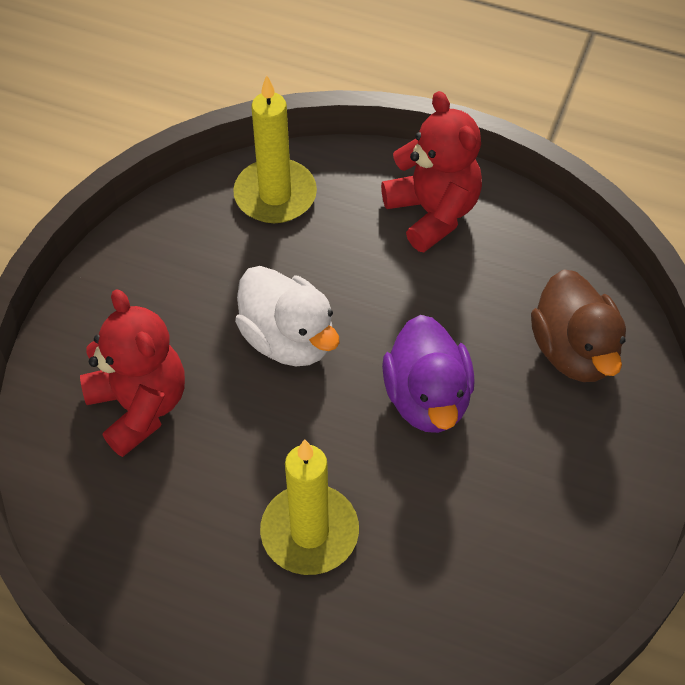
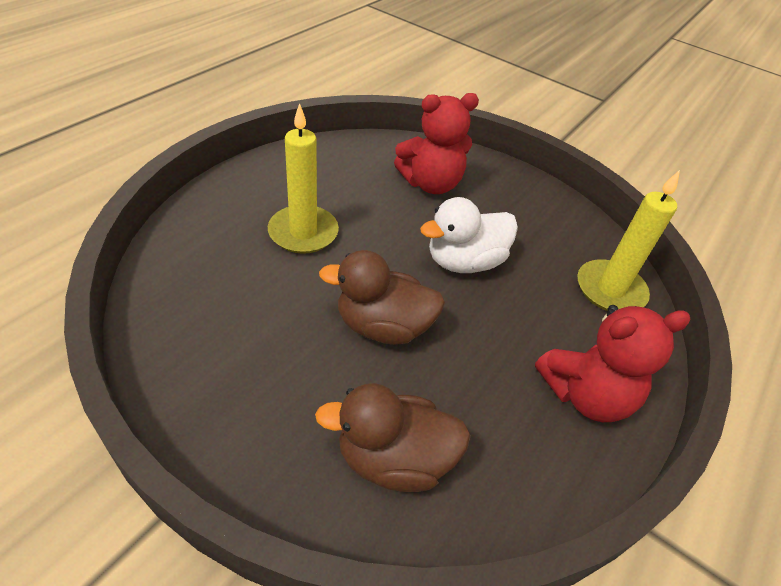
camera: 100 degrees right, 10 degrees down
(427, 398) = (383, 326): purple duck -> brown duck

